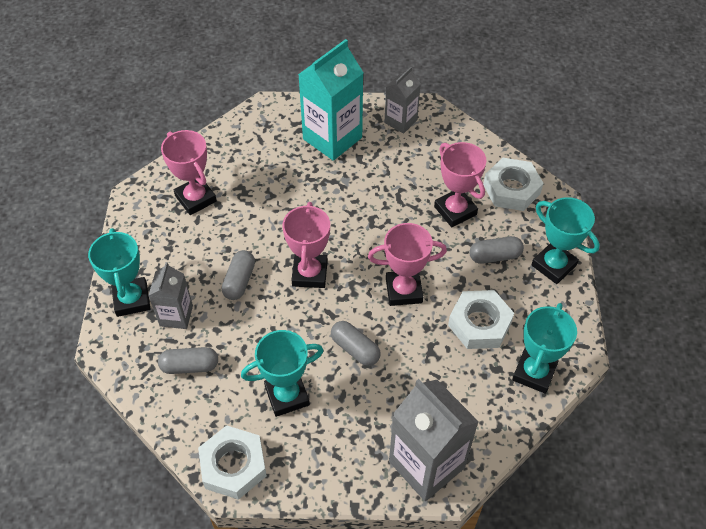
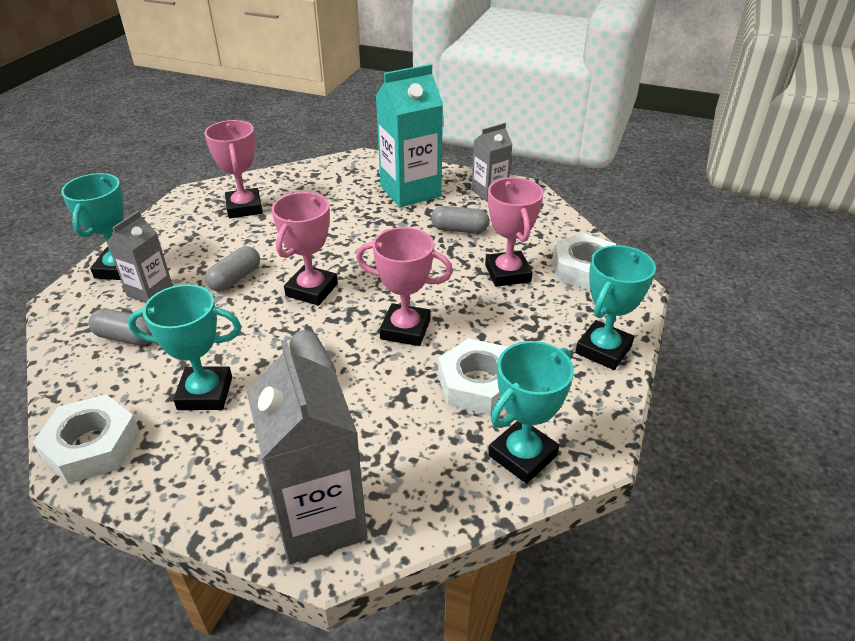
camera: 20 degrees right, 15 degrees down
(495, 256) = (533, 323): grey capsule -> grey capsule (459, 229)
(553, 265) = (603, 350): turquoise trophy -> turquoise trophy turned 60 degrees clockwise

